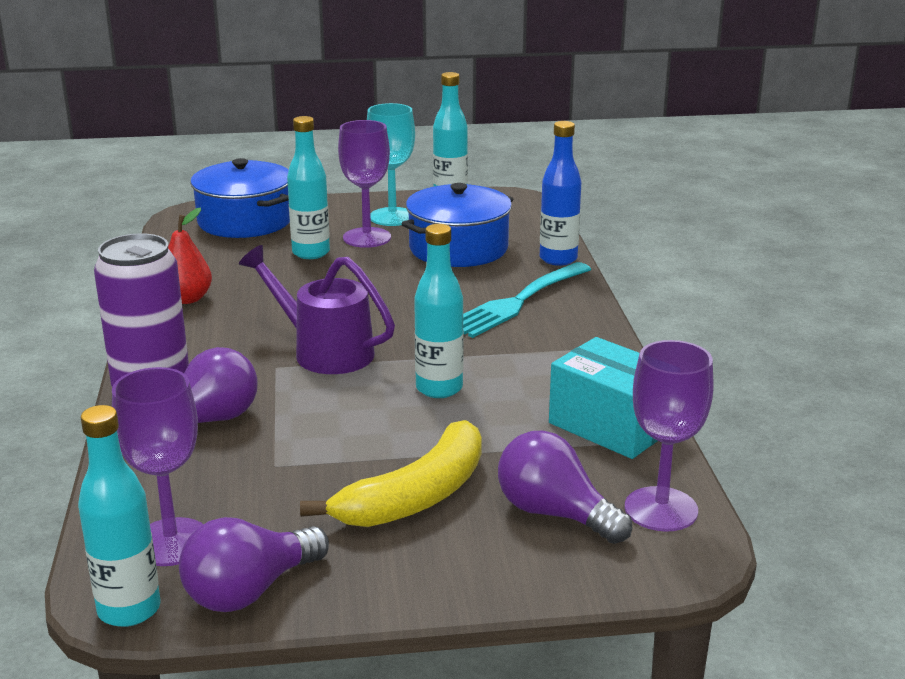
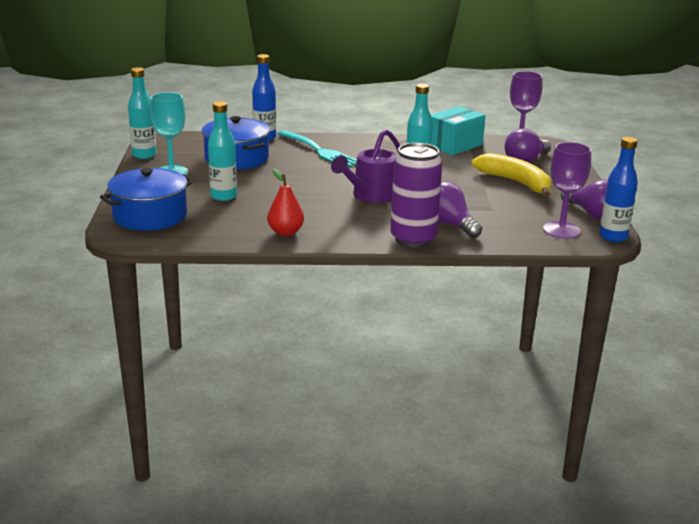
camera: 85 degrees left, 0 degrees up
(129, 610) = (613, 237): turquoise bottle -> blue bottle
(367, 238) = (205, 180): purple goblet -> none

